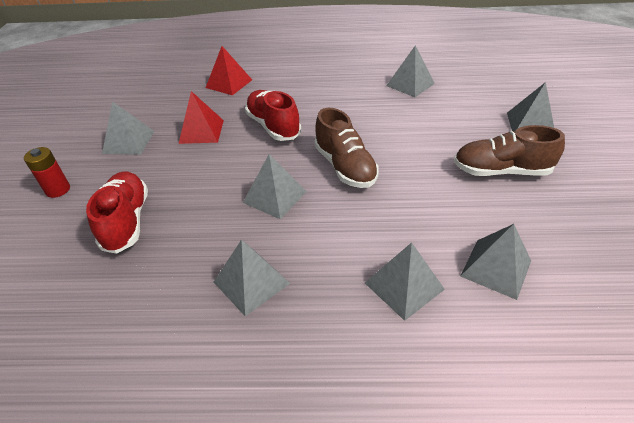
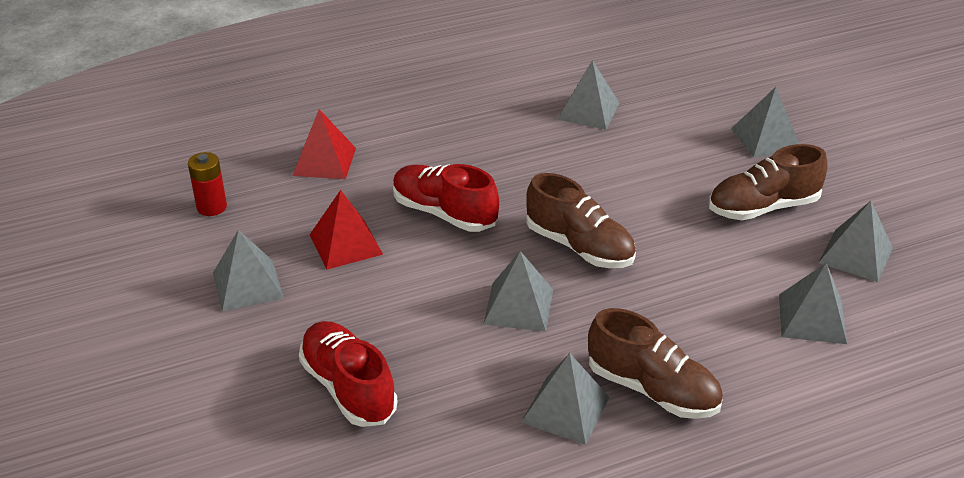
camera: 25 degrees left, 5 degrees down
(58, 190) = (206, 377): red battery -> red battery (212, 207)
(326, 287) = (652, 389): none -> brown shoe
(404, 286) = (731, 363): grey pyramid -> grey pyramid (855, 255)

